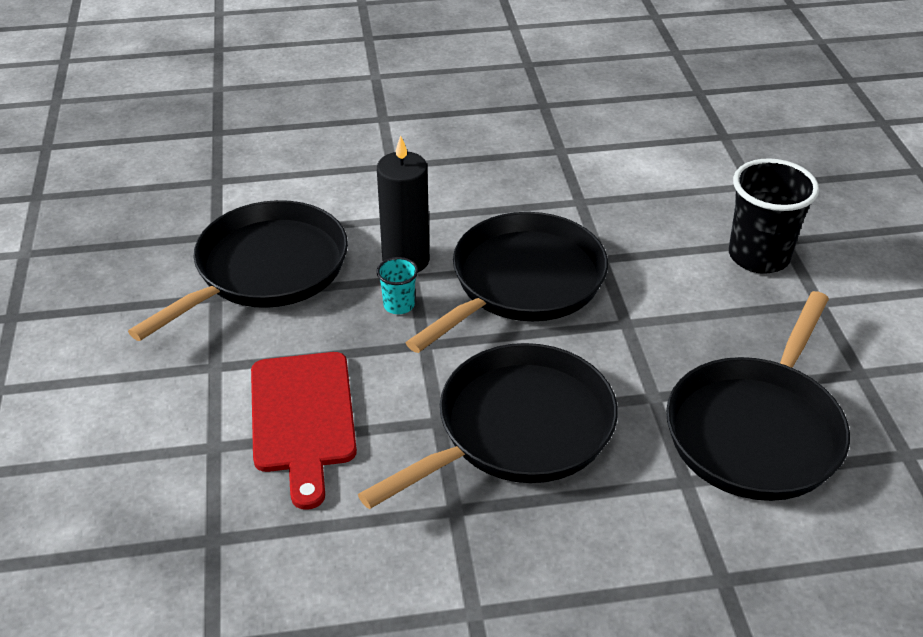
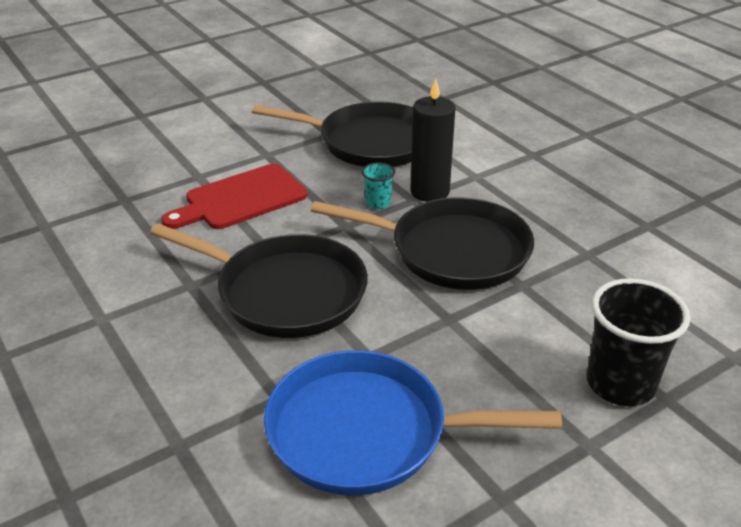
camera: 65 degrees right, 5 degrees down
(756, 431) = (366, 432): black pan -> blue pan

